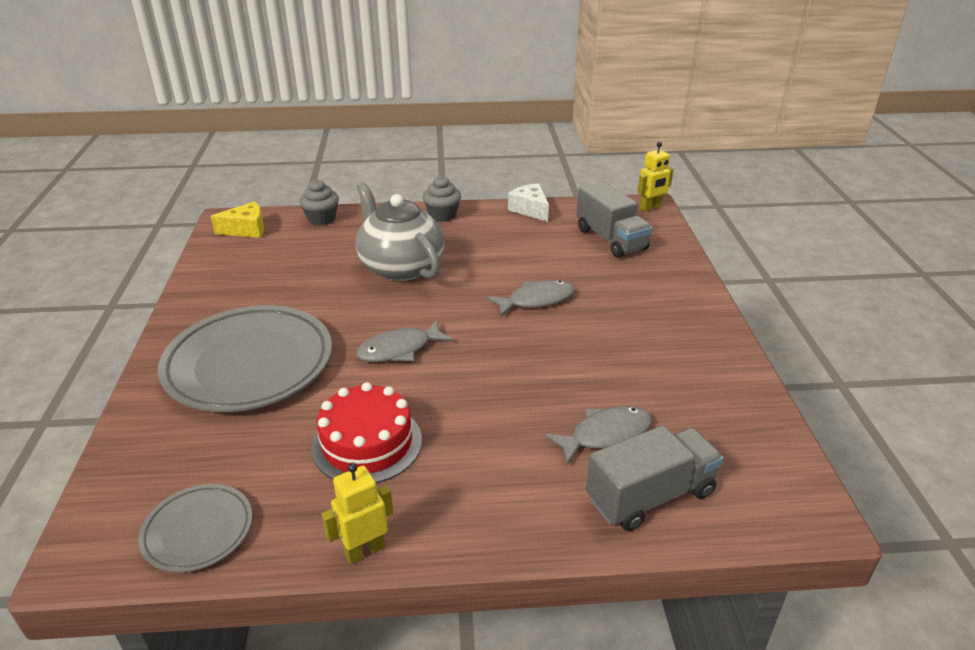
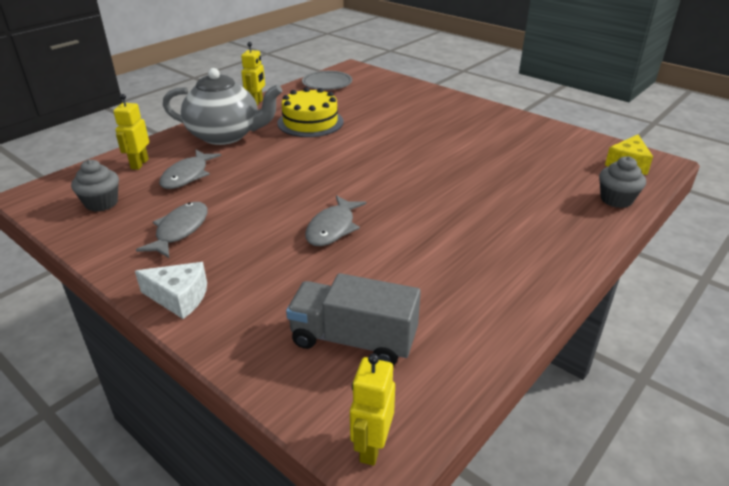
camera: 135 degrees right, 0 degrees up
(249, 364) = (426, 118): grey plate -> none
(367, 443) = (310, 122): red cake -> yellow cake
(399, 349) = (368, 156): grey fish -> grey fish (180, 230)
(400, 267) = (473, 198): grey teapot -> grey teapot (225, 135)
(442, 215) = (552, 263): grey cupcake -> grey cupcake (101, 203)
(530, 210) = (497, 329): white cheese -> white cheese (179, 298)
(650, 496) = (139, 164): grey truck -> yellow robot

